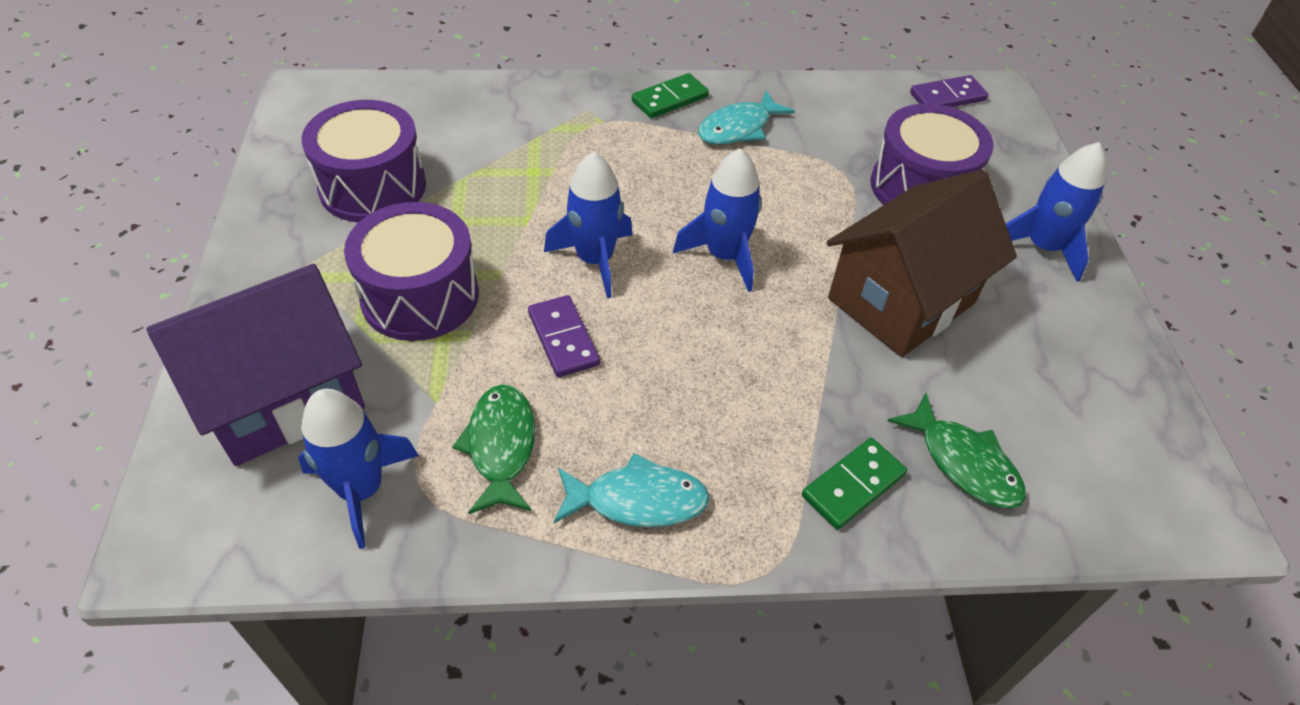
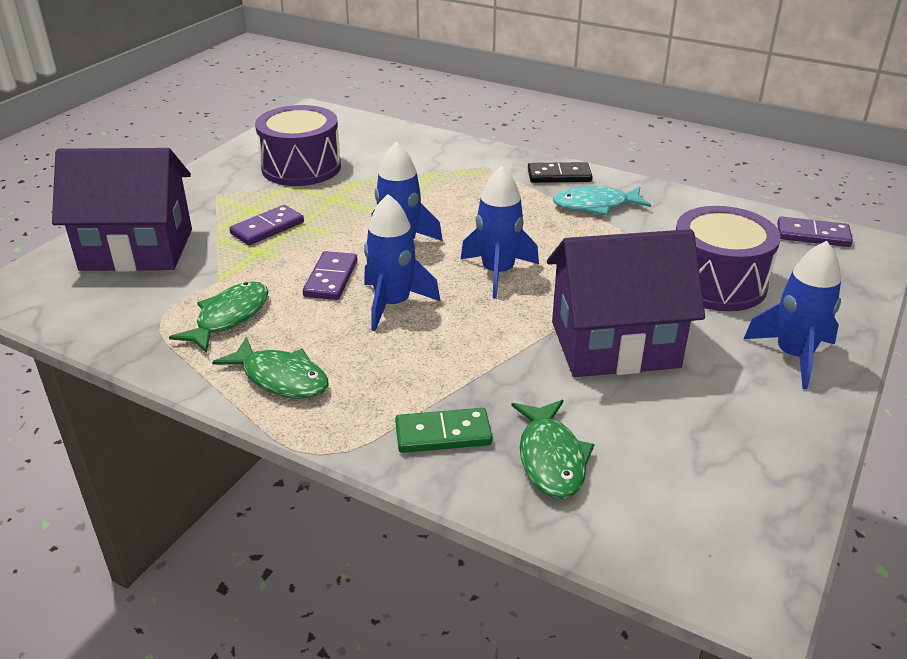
camera: 35 degrees right, 15 degrees down
(361, 489) = (128, 307): blue rocket -> blue rocket (393, 304)
(420, 296) = (267, 228): purple drum -> purple domino
(638, 500) = (281, 378): turquoise fish -> green fish
(670, 99) = (559, 176): green domino -> black domino
(901, 301) = (614, 344): brown house -> purple house

